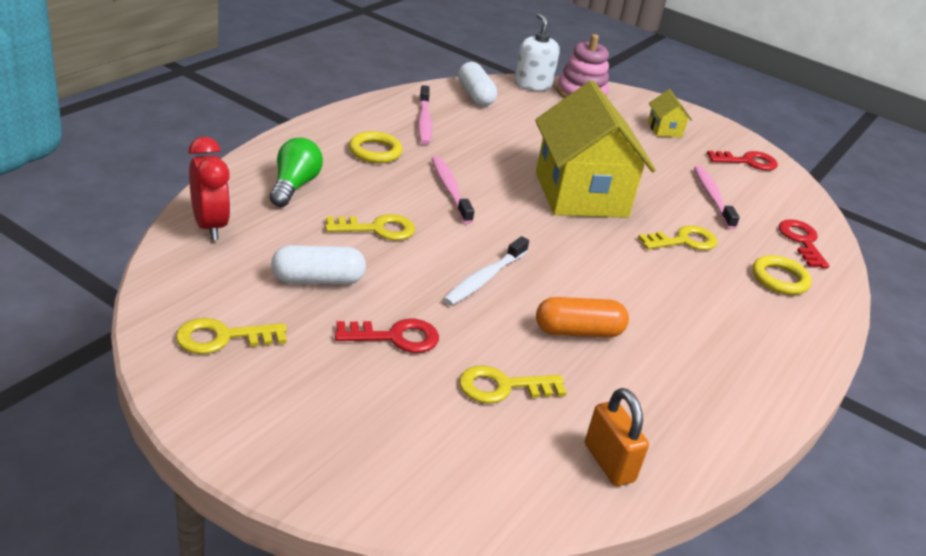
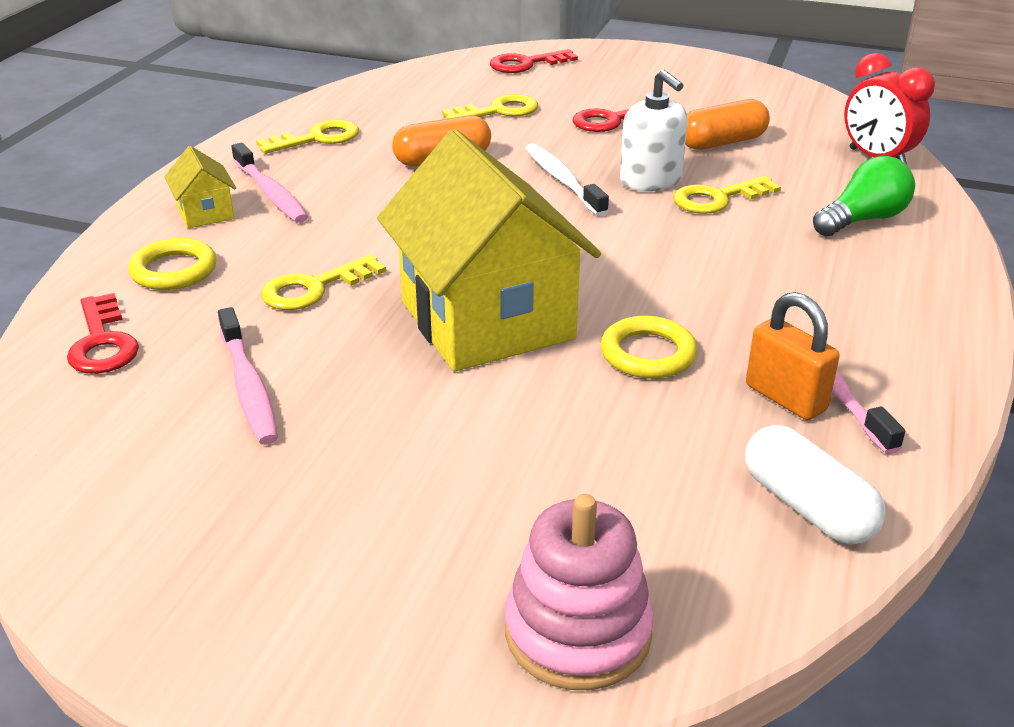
camera: 170 degrees right, 0 degrees up
(223, 338) = (745, 94): yellow key -> yellow key (317, 138)
(294, 186) = (862, 220): green light bulb -> green light bulb turned 120 degrees counterclockwise
(318, 280) = (722, 142): white capsule -> orange capsule
(375, 151) = (834, 299): yellow ring -> yellow ring (648, 354)
(450, 190) = (679, 270): pink toothbrush -> pink toothbrush (270, 192)
(485, 278) = (563, 181): white toothbrush -> white toothbrush turned 45 degrees counterclockwise
(532, 84) = (716, 618): white soap dispenser -> white soap dispenser (650, 180)
(609, 463) = (396, 90): orange padlock -> orange padlock (785, 398)
(664, 130) = (336, 562): yellow house -> yellow house (205, 213)
(747, 162) = (136, 518): red key -> red key (526, 64)

